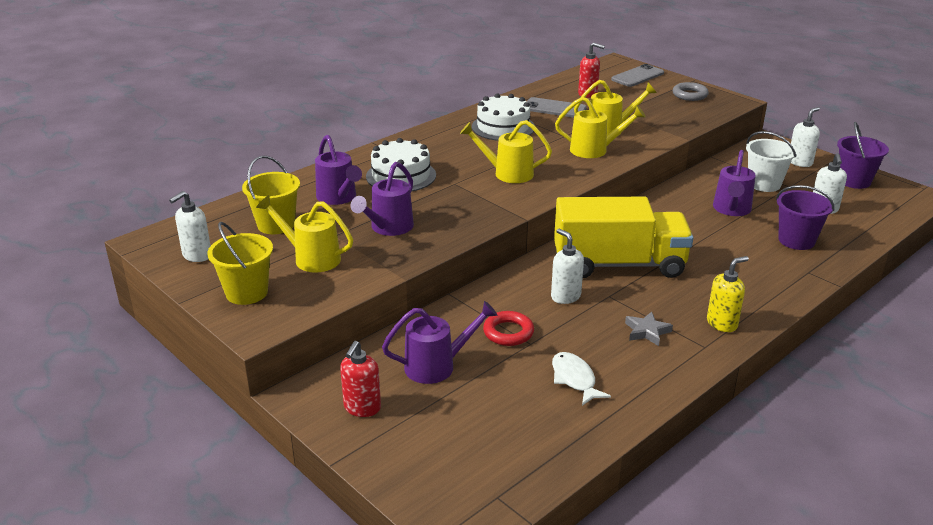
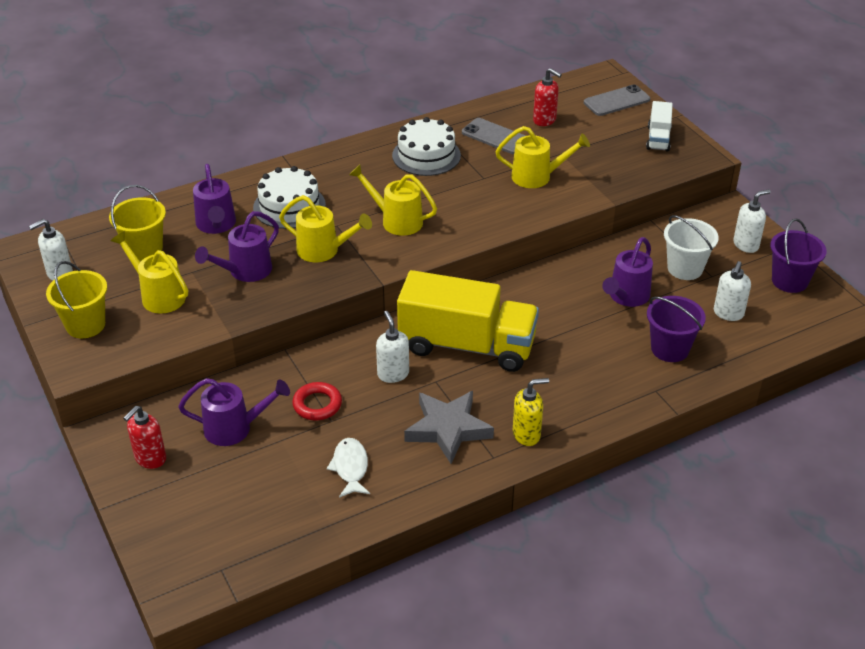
camera: 15 degrees right, 10 degrees up
(595, 150) = (504, 203): yellow watering can -> yellow watering can (324, 251)
(647, 331) = (448, 429): grey star -> grey star, size x1.89
(690, 95) = (658, 138): grey ring -> white truck

